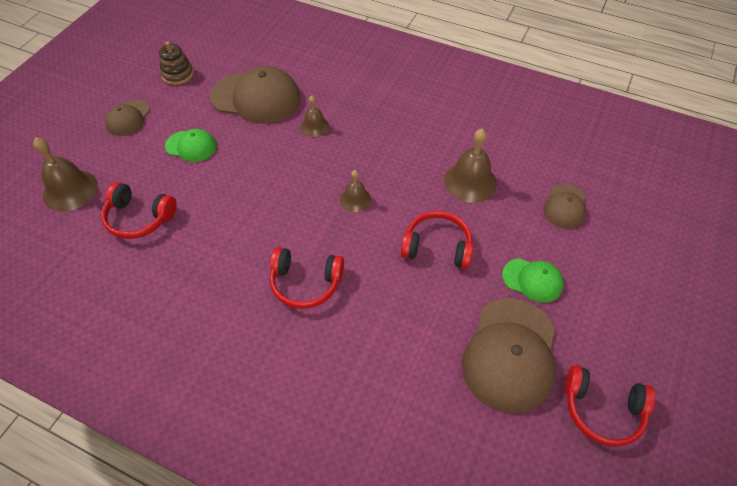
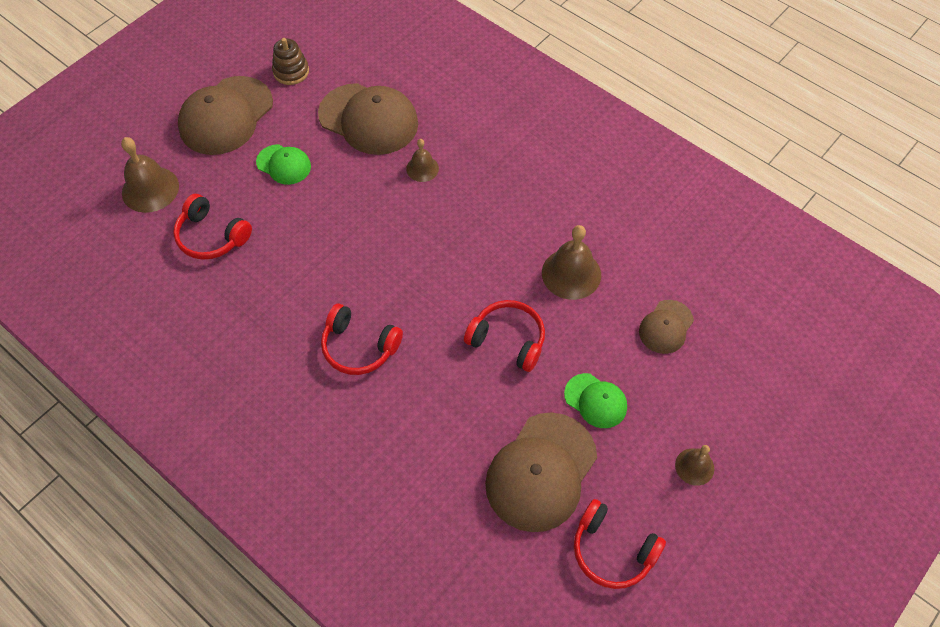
camera: 15 degrees right, 5 degrees up
(128, 118) = (226, 116): brown cap -> brown cap, size x1.87
(355, 199) = (439, 266): brown bell -> brown bell (694, 466)

